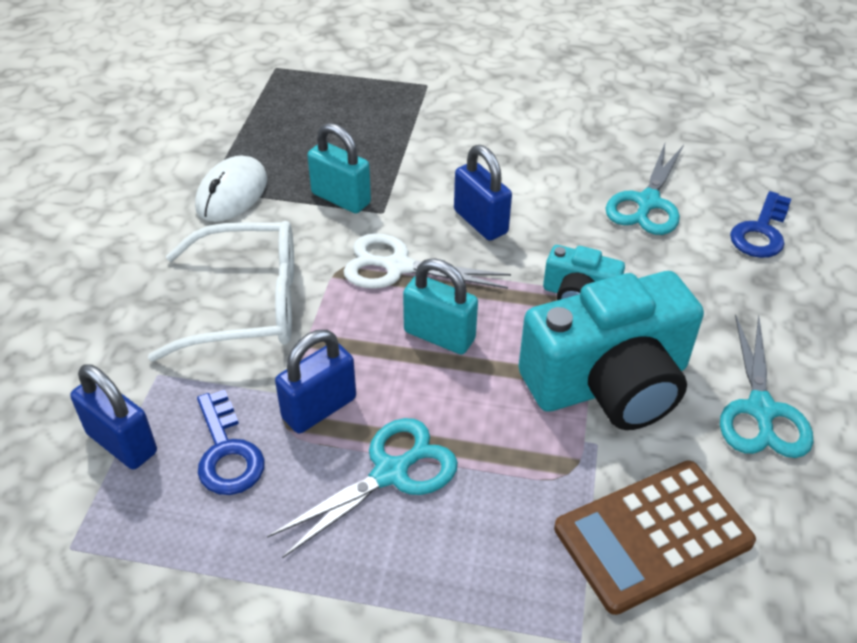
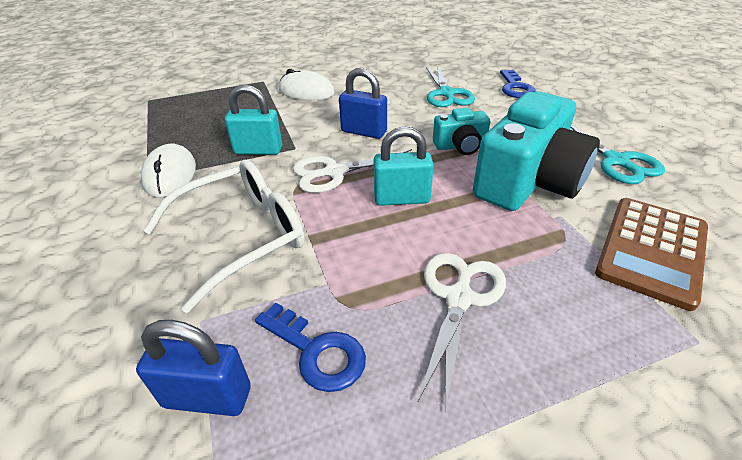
camera: 30 degrees left, 5 degrees down
(319, 408) = (363, 280): blue padlock -> none
(391, 473) = (459, 298): turquoise scissors -> white scissors
(466, 124) = (306, 91): none -> white mouse

